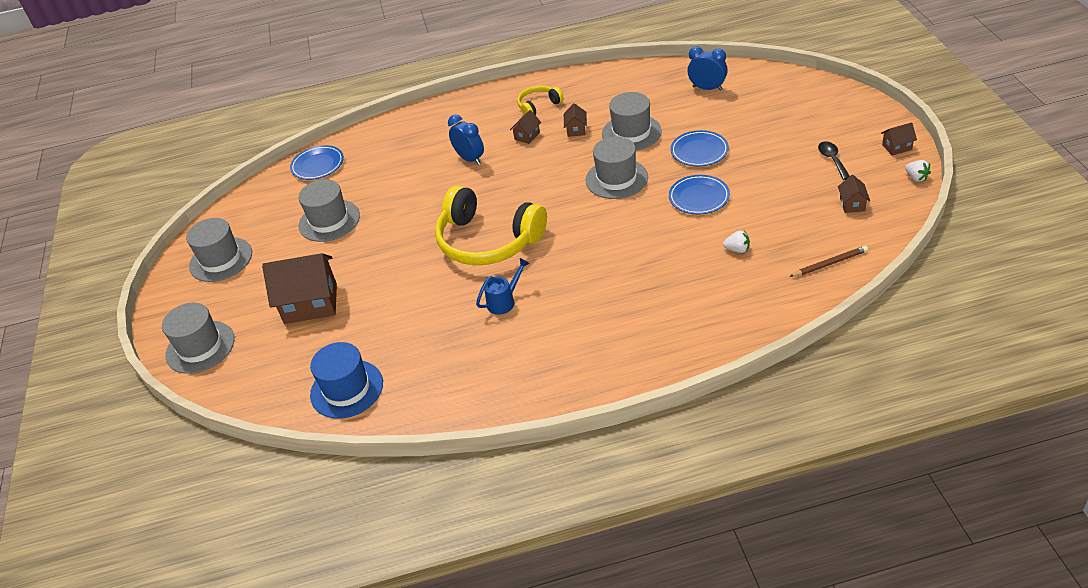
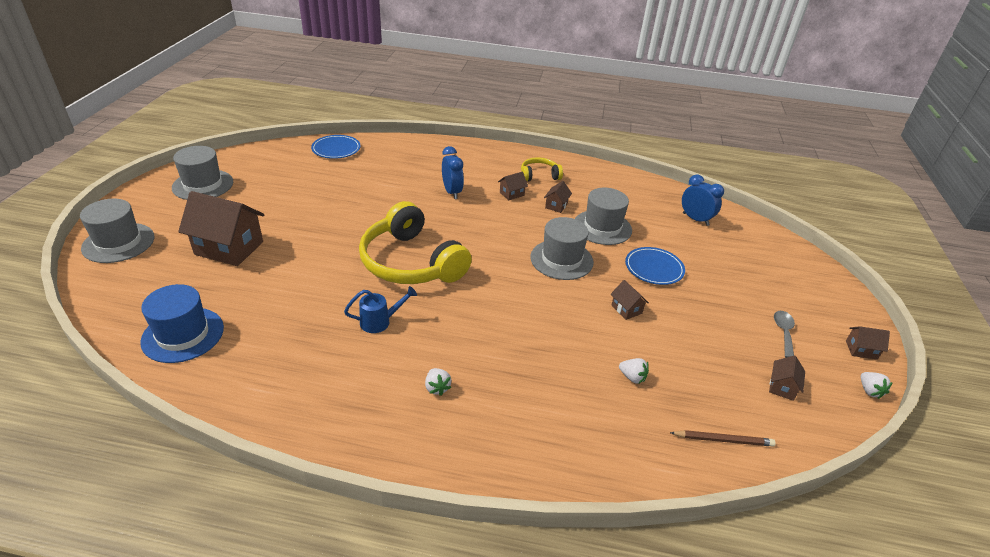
camera: 15 degrees right, 5 degrees down
(329, 221) = (305, 191): grey hat -> none
(593, 328) = (437, 388): none -> white strawberry
(699, 197) = (626, 309): blue plate -> brown house
(832, 160) = (783, 332): black spoon -> grey spoon

